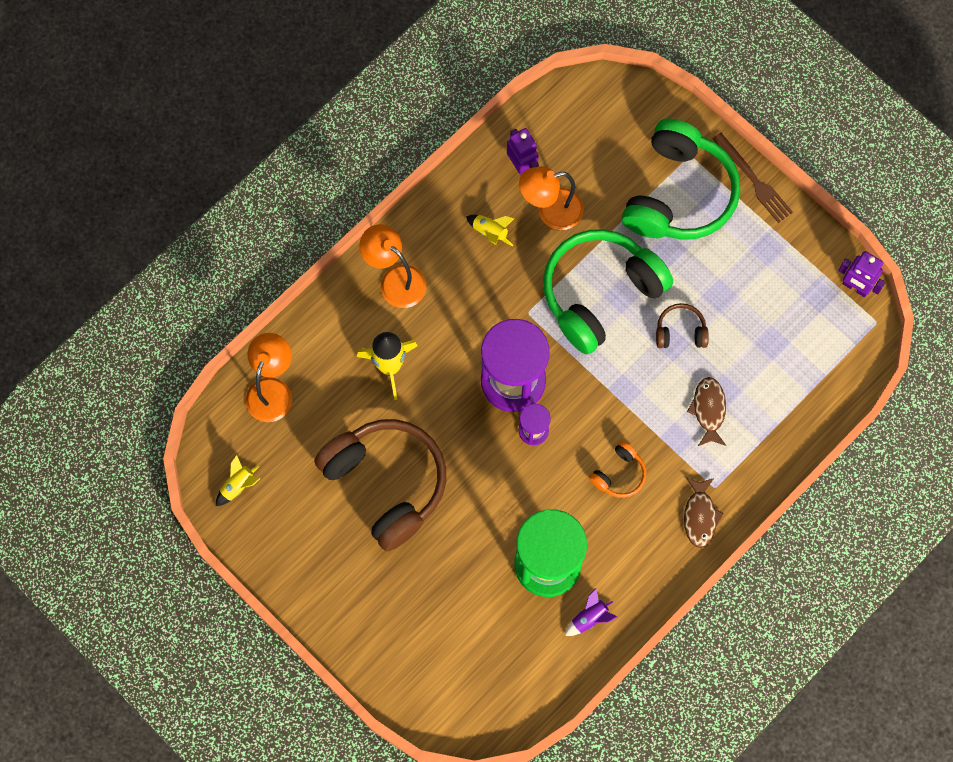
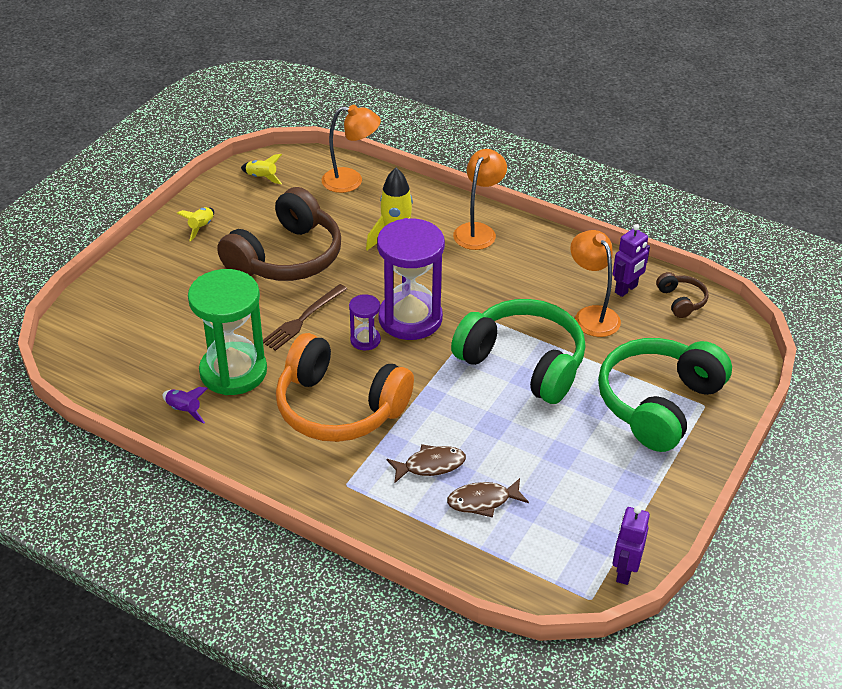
camera: 75 degrees right, 30 degrees down
(490, 232) = (551, 280): yellow rocket -> yellow rocket (201, 227)
(619, 474) = (339, 408): orange headphones -> orange headphones, size x2.30
(679, 194) = (658, 403): green headphones -> green headphones turned 120 degrees clockwise
(680, 331) = (508, 429): brown headphones -> brown headphones (681, 301)
(700, 516) = (311, 477): brown fish -> brown fish (483, 501)
(753, 180) = (705, 460): brown fork -> brown fork (303, 319)

